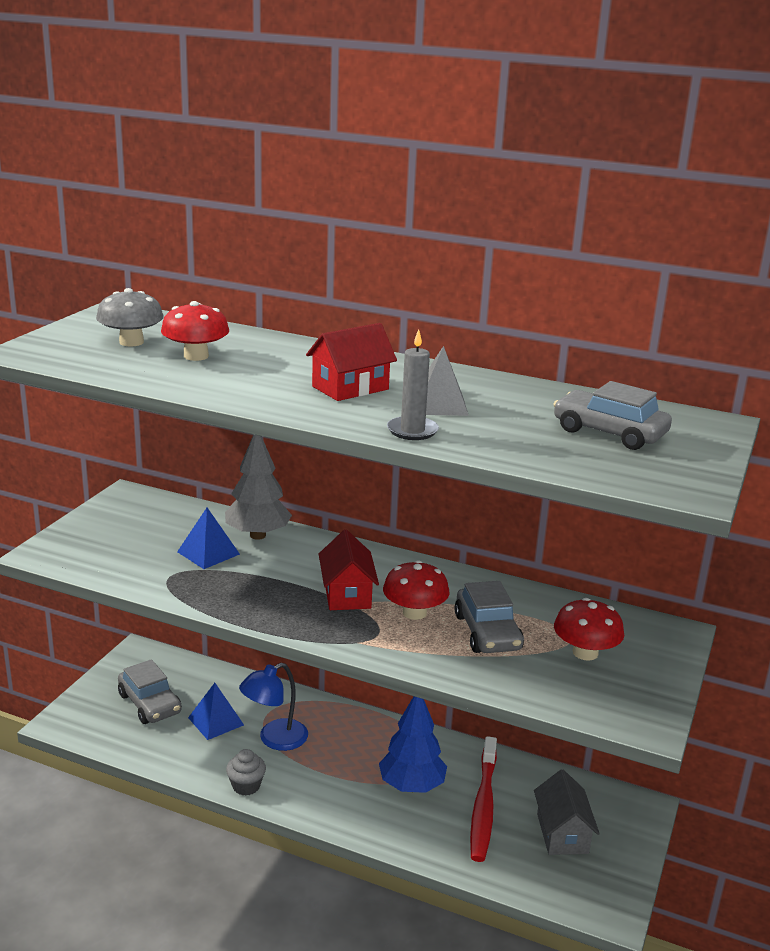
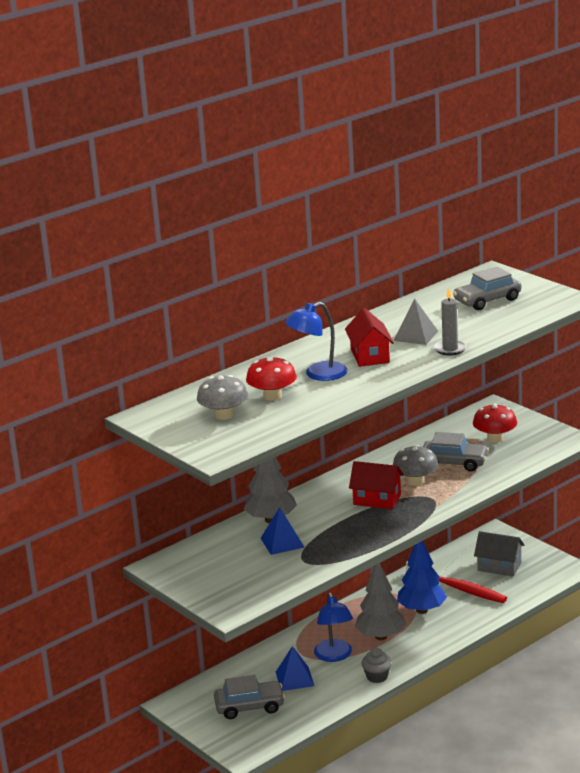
camera: 60 degrees left, 0 degrees up
(273, 369) = (318, 374): none -> blue lamp
(334, 766) = (381, 636): none -> grey tree
(414, 613) = (416, 481): red mushroom -> grey mushroom

